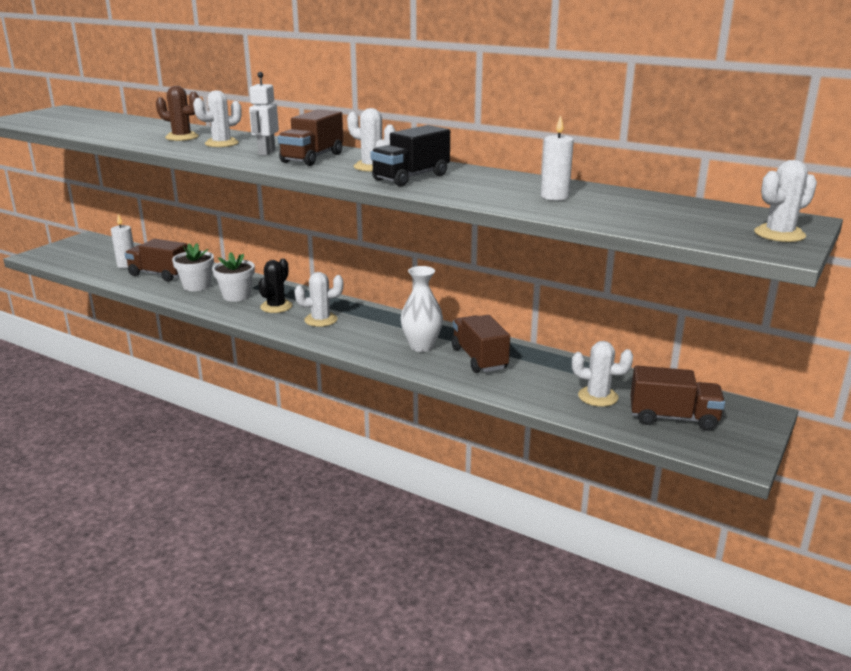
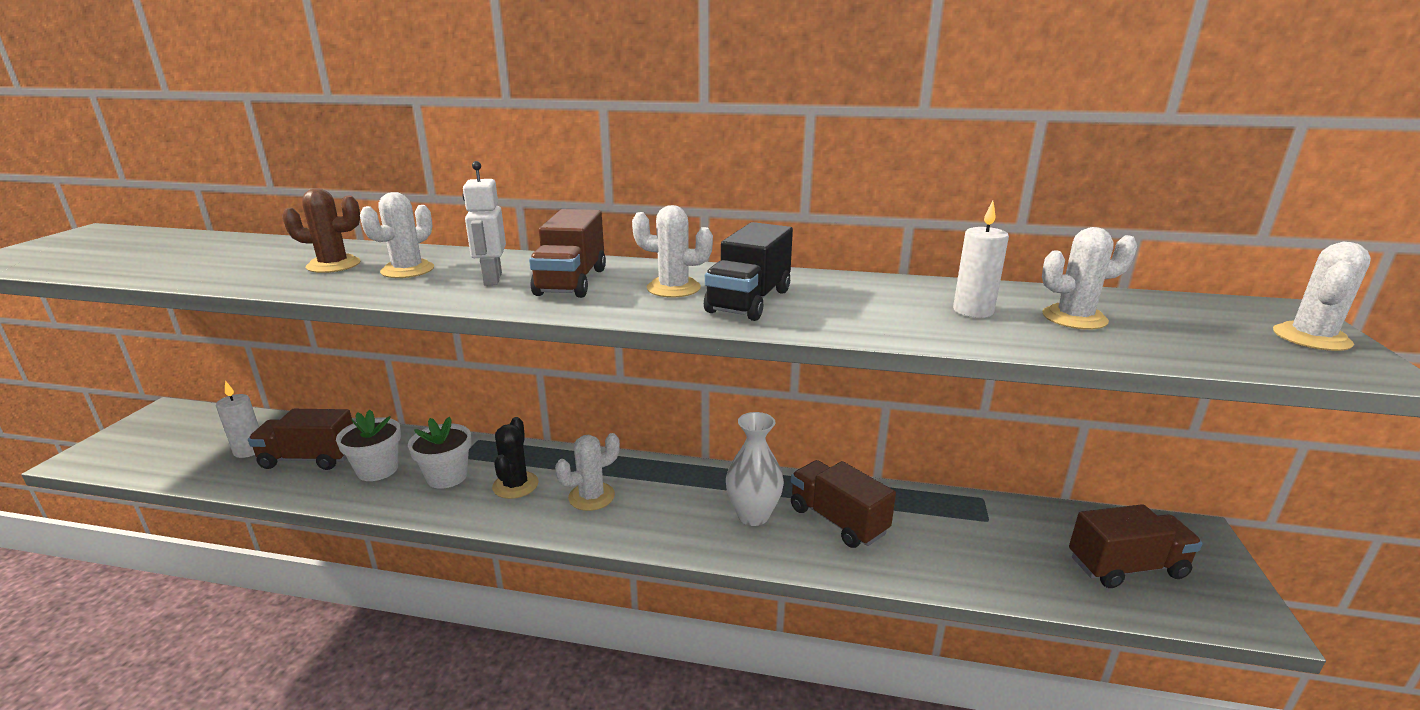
camera: 20 degrees left, 0 degrees up
(598, 397) = (1020, 552): white cactus -> white cactus (1074, 318)

